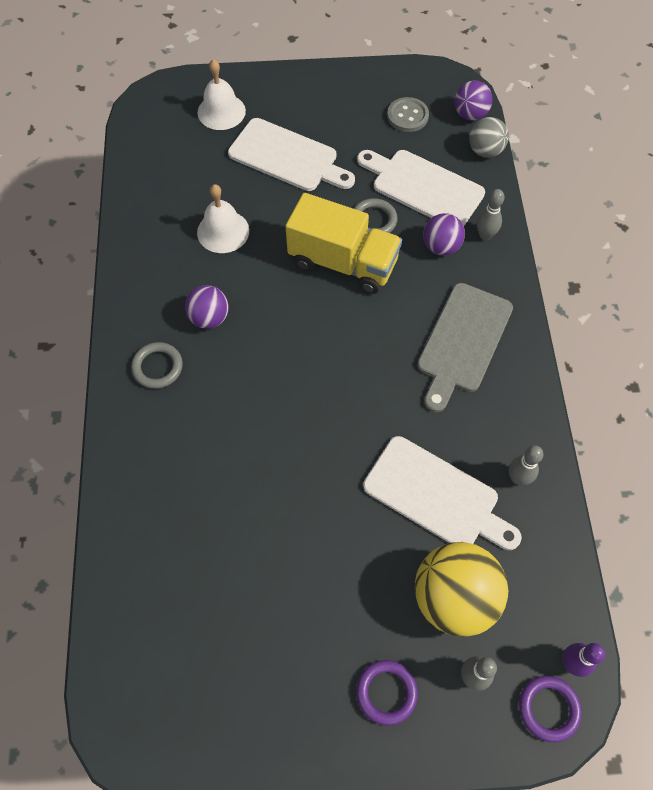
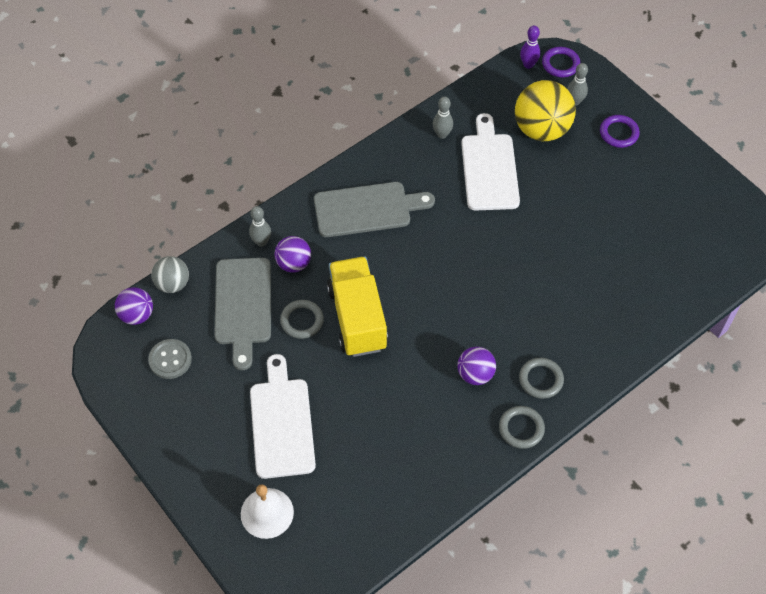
camera: 125 degrees left, 5 degrees down
(128, 319) = (521, 428): none -> grey ring
(223, 231) = (393, 419): white bell -> none
(423, 187) = (243, 305): white cutting board -> grey cutting board

